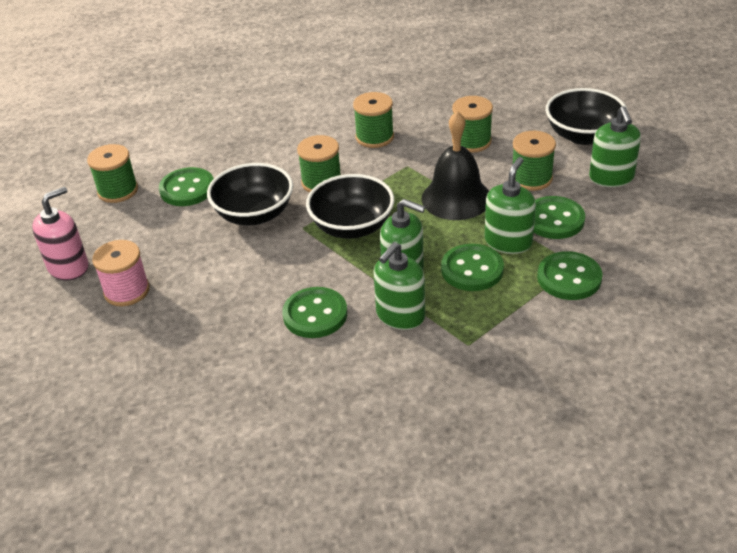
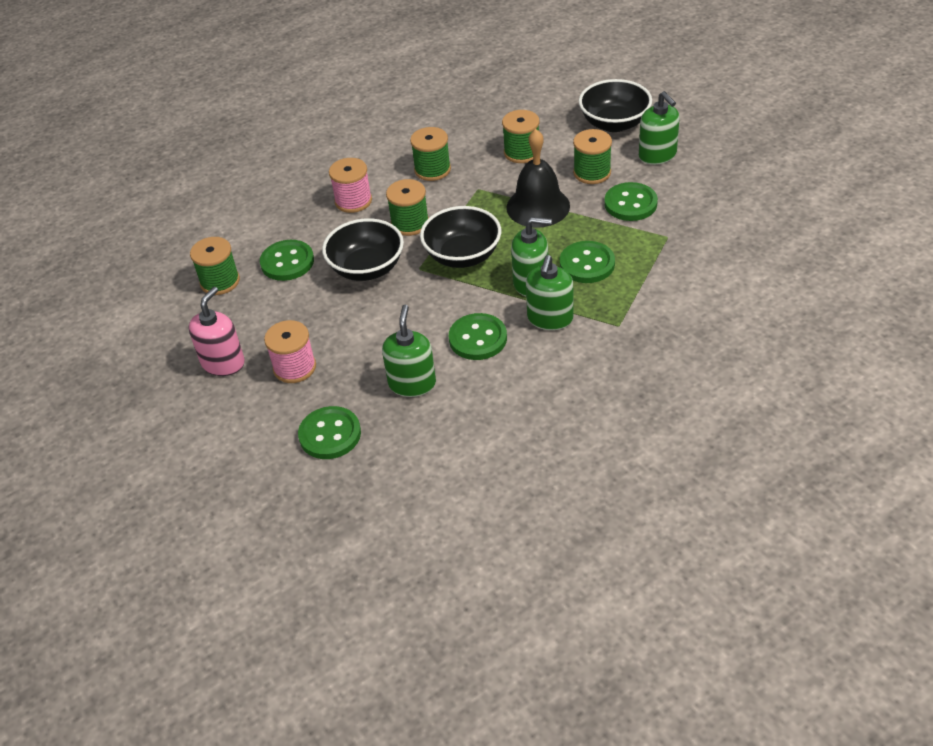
camera: 20 degrees left, 5 degrees up
(283, 148) = (353, 201): none -> pink spool
(508, 242) = (603, 232): green soap dispenser -> green soap dispenser (412, 383)
(569, 278) = (668, 249): green button -> green button (330, 434)

